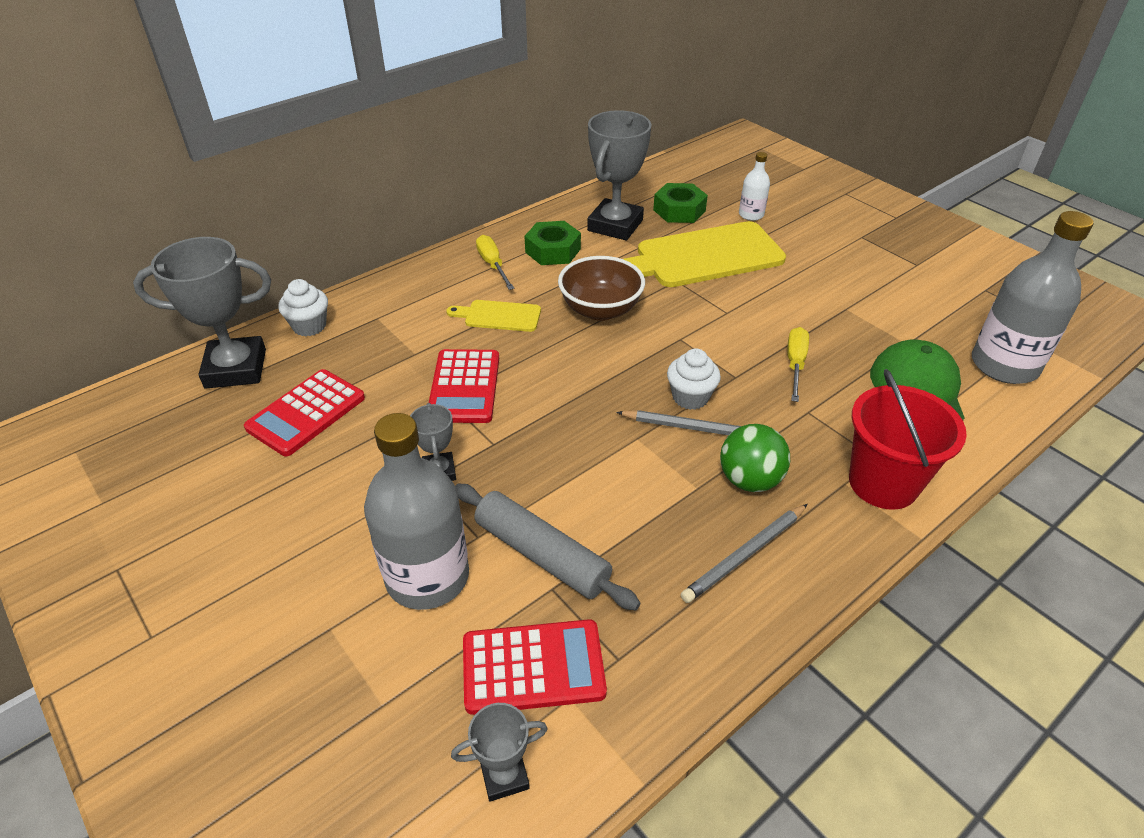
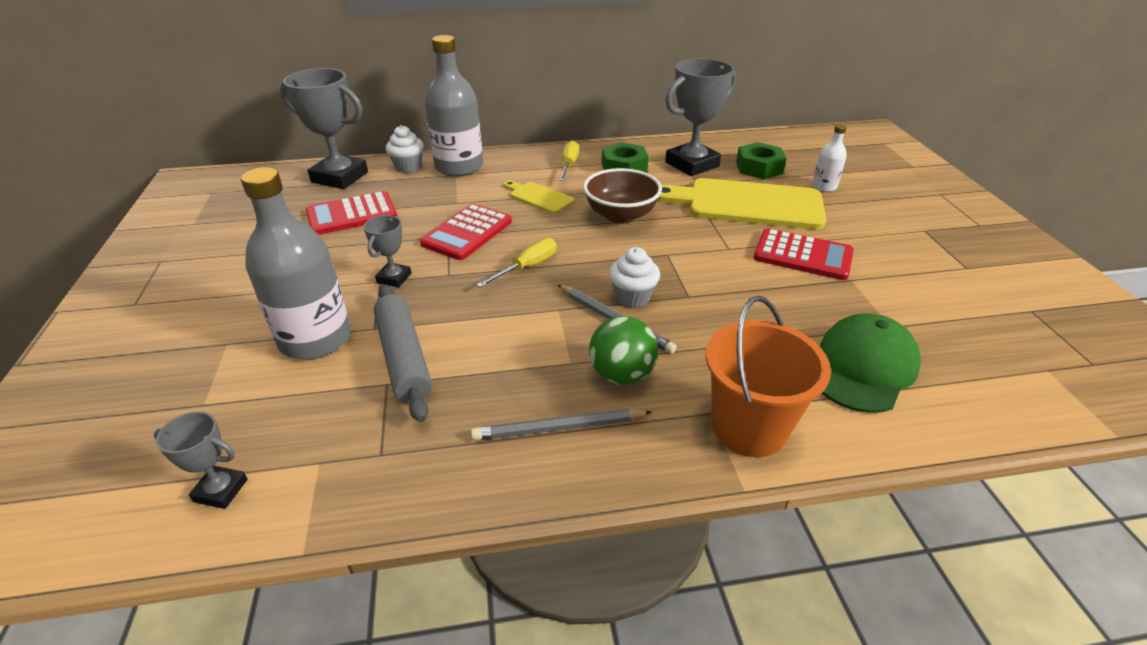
camera: 30 degrees right, 5 degrees down
(533, 667) = (317, 429): red calculator -> red calculator (803, 255)
(795, 364) = (755, 305): yellow screwdriver -> yellow screwdriver (527, 267)
(883, 483) = (749, 428): red bucket -> orange bucket
(1004, 365) = (991, 381): grey bottle -> grey bottle (459, 167)

